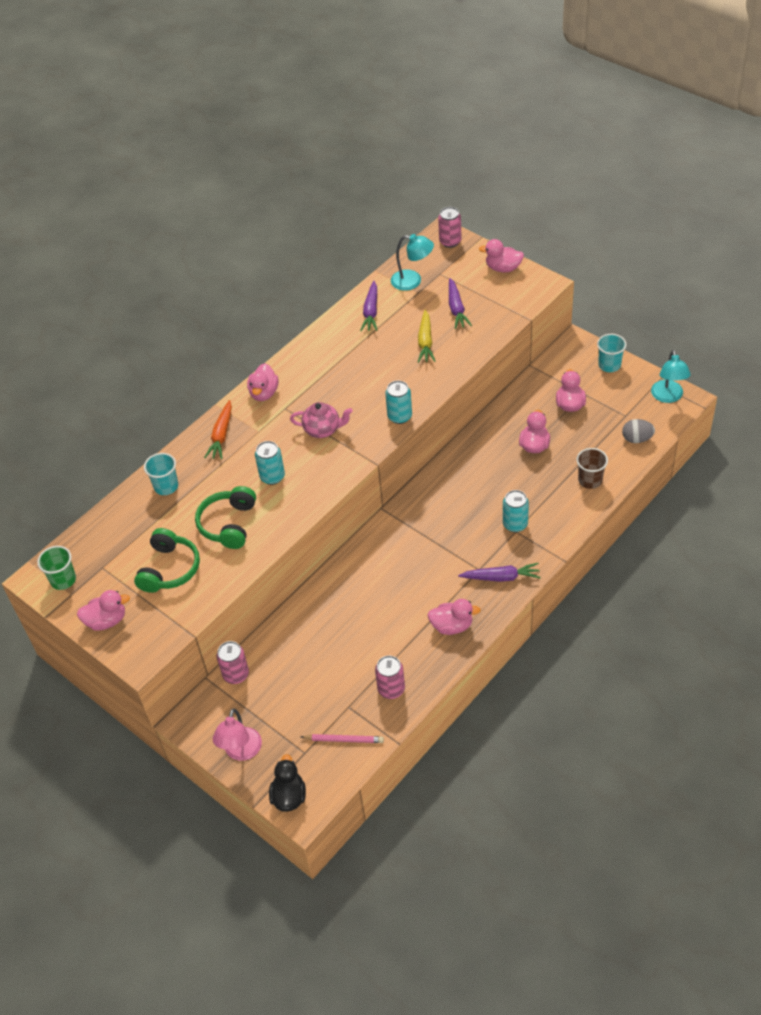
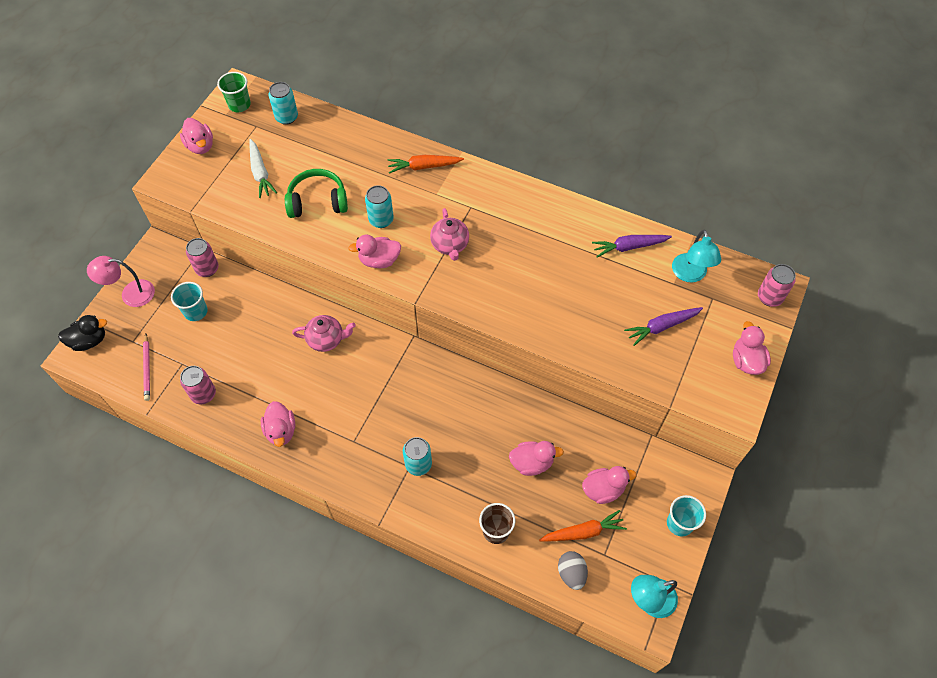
camera: 70 degrees right, 10 degrees up
(166, 486) = (353, 143): turquoise cup -> turquoise cup (195, 311)
(169, 569) = (260, 173): green headphones -> white carrot
(264, 393) = (486, 185): pink duck -> pink duck (379, 260)
(362, 577) = (326, 340): none -> pink teapot
(399, 416) = (485, 308): turquoise can -> turquoise can (286, 117)
(425, 341) = (600, 308): yellow carrot -> none
(501, 577) = (347, 464): purple carrot -> none
(603, 424) = (583, 532): none -> orange carrot

